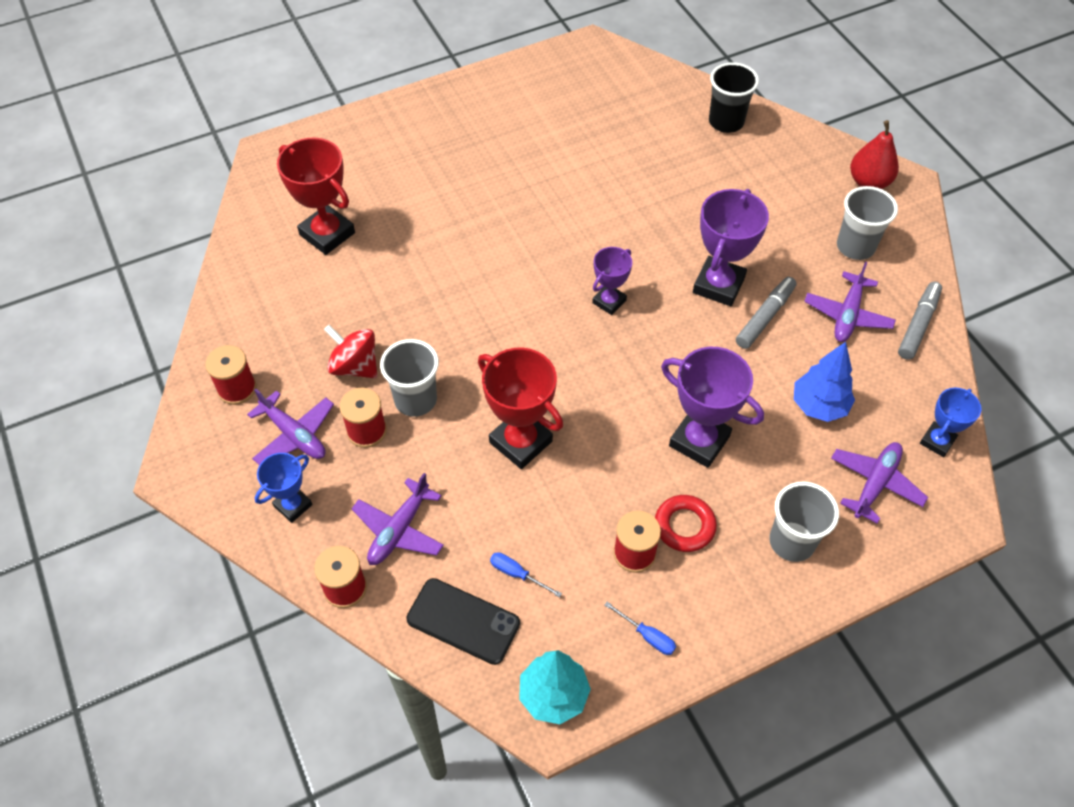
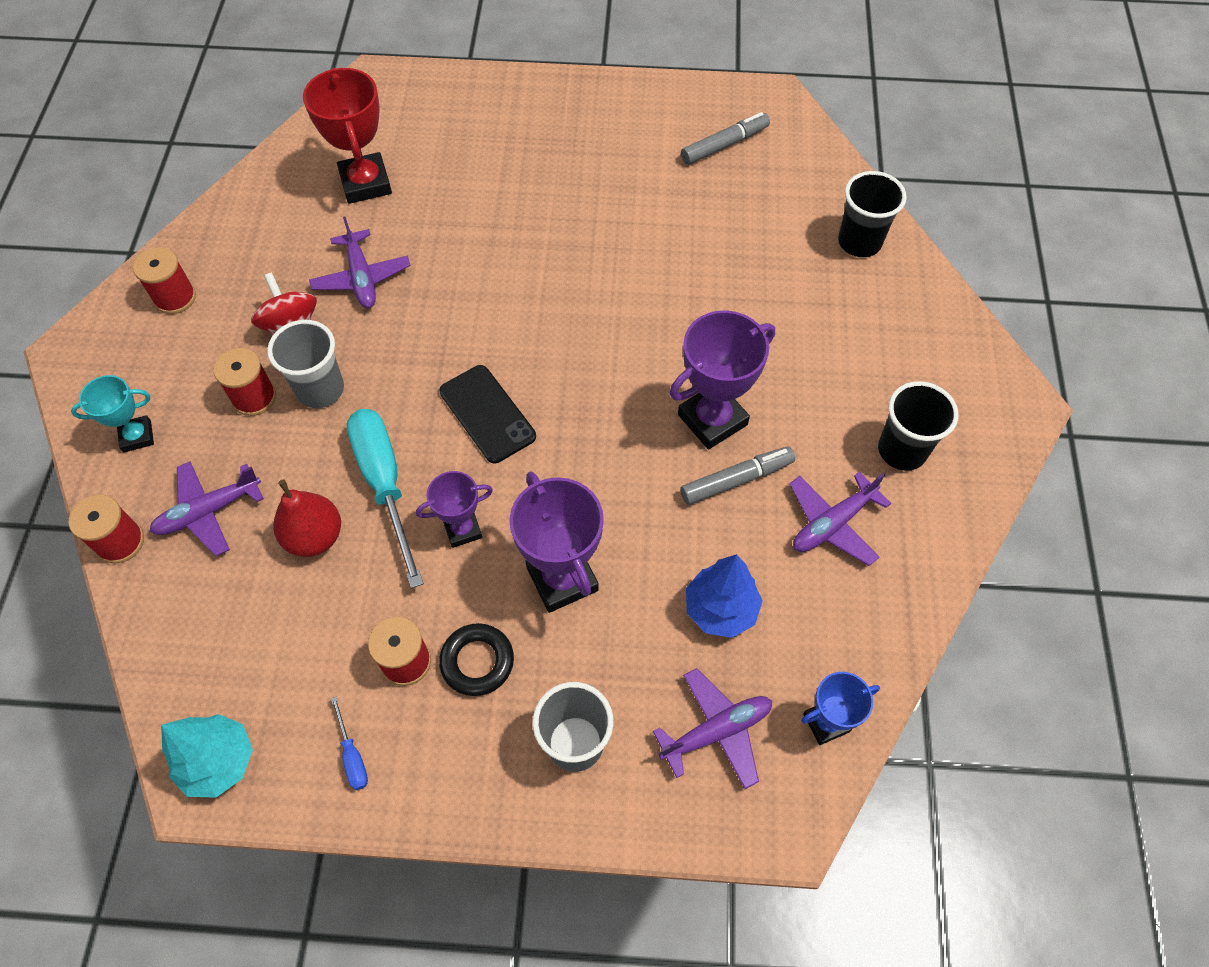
camera: 30 degrees right, 5 degrees up
(293, 505) = (137, 436): blue trophy -> turquoise trophy
(294, 435) = (189, 368): purple plane -> purple plane (361, 278)
(463, 621) = (196, 636): black phone -> black phone (487, 414)
(517, 574) = (279, 618): blue screwdriver -> none
(520, 442) = (385, 484): red trophy -> turquoise screwdriver
(609, 301) = (583, 381): purple trophy -> purple trophy (462, 529)
(684, 526) = (477, 662): red ring -> black ring
(855, 247) = (902, 450): grey cup -> black cup
(869, 182) = (976, 383): red pear -> red pear (314, 536)
(918, 325) = (907, 577): grey marker -> grey marker (724, 145)

